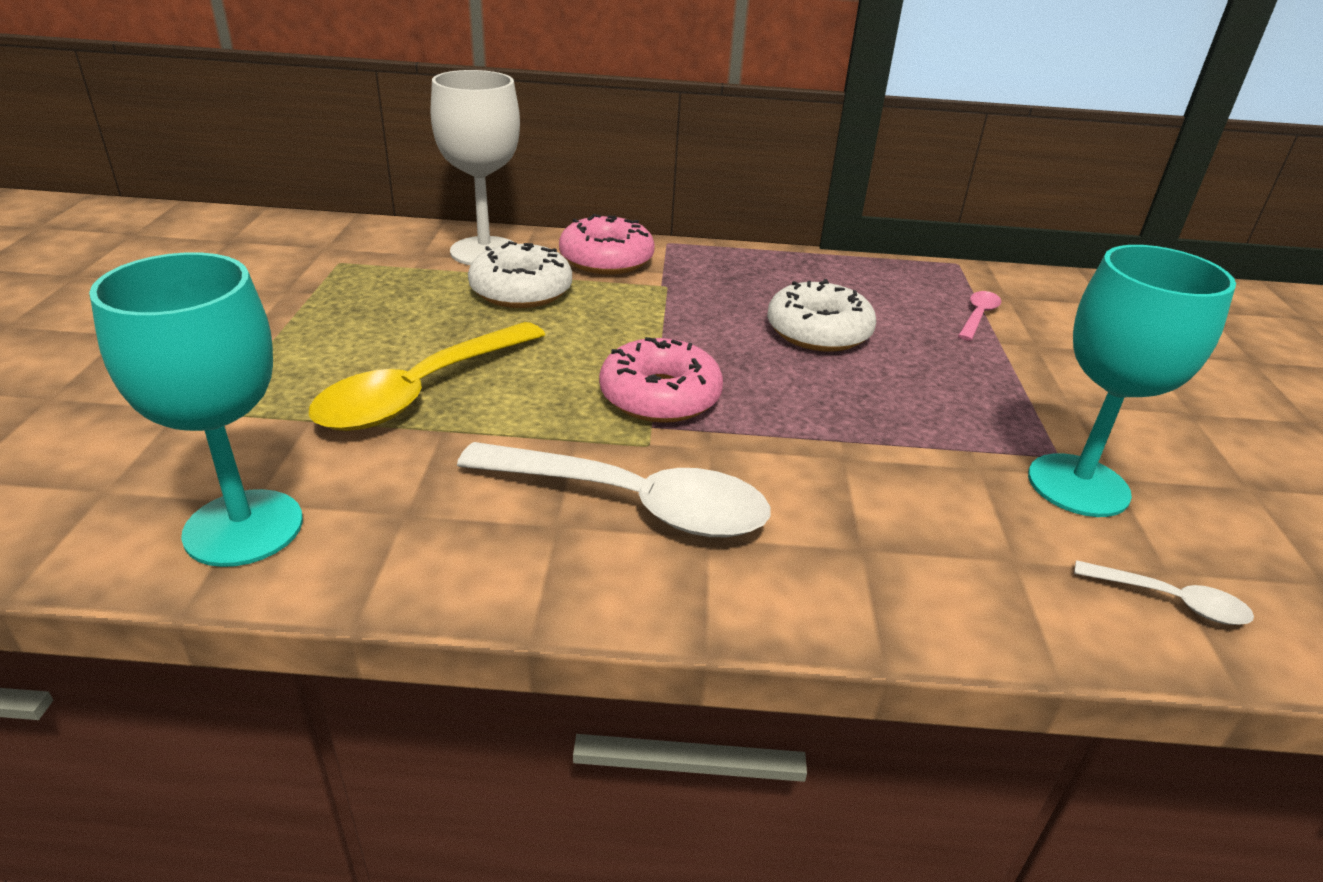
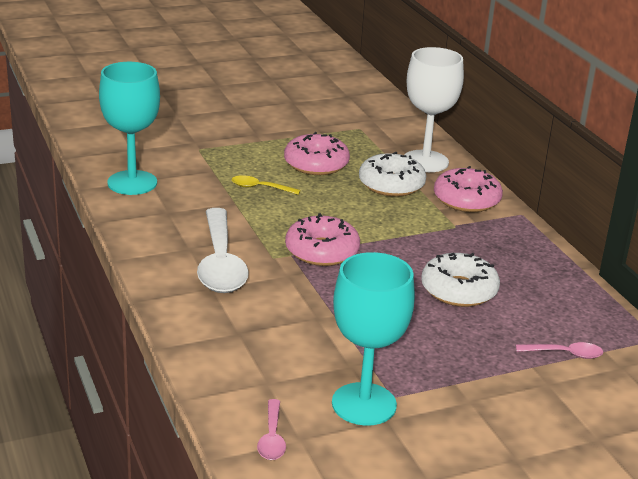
camera: 65 degrees right, 5 degrees down
(401, 324) = (316, 164): none -> pink donut
(421, 391) = (260, 188): yellow spoon -> yellow spoon, size x0.46
(1170, 601) = (272, 438): white spoon -> pink spoon

